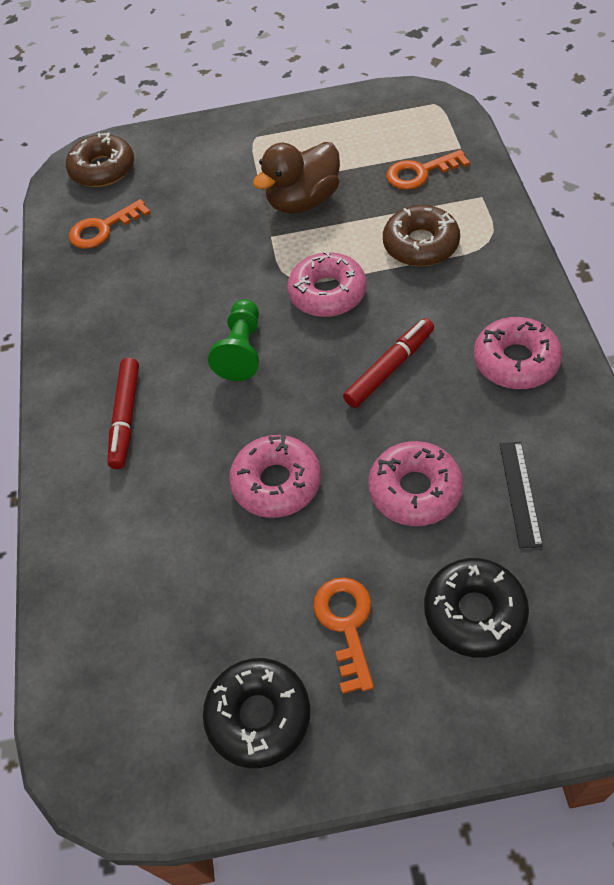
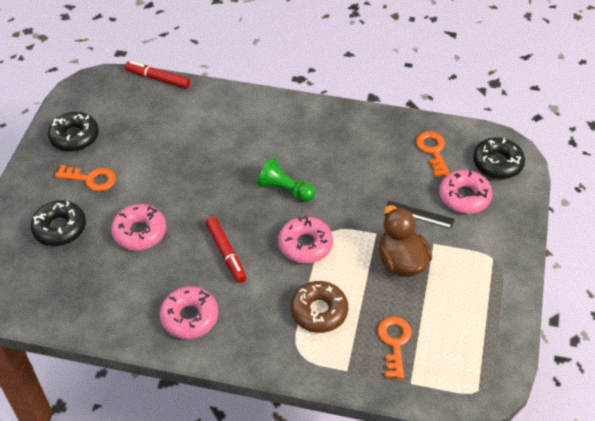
camera: 105 degrees right, 5 degrees down
(103, 169) = (497, 163): brown donut -> black donut
(126, 417) = (268, 129): red marker -> red marker (158, 79)
(276, 483) = (185, 178): pink donut -> pink donut (464, 197)
(520, 493) = (105, 276): black ruler -> black ruler (419, 214)

